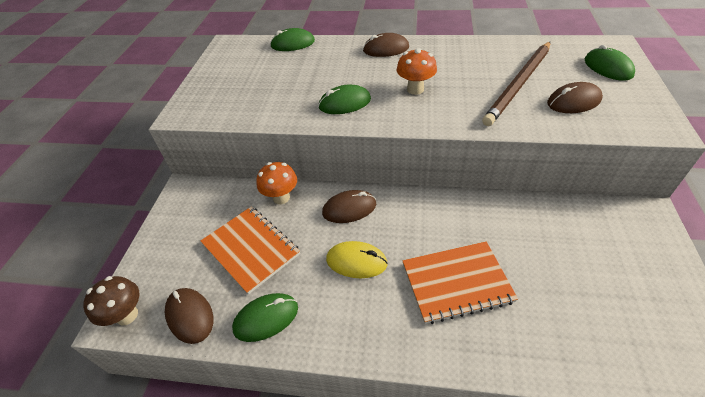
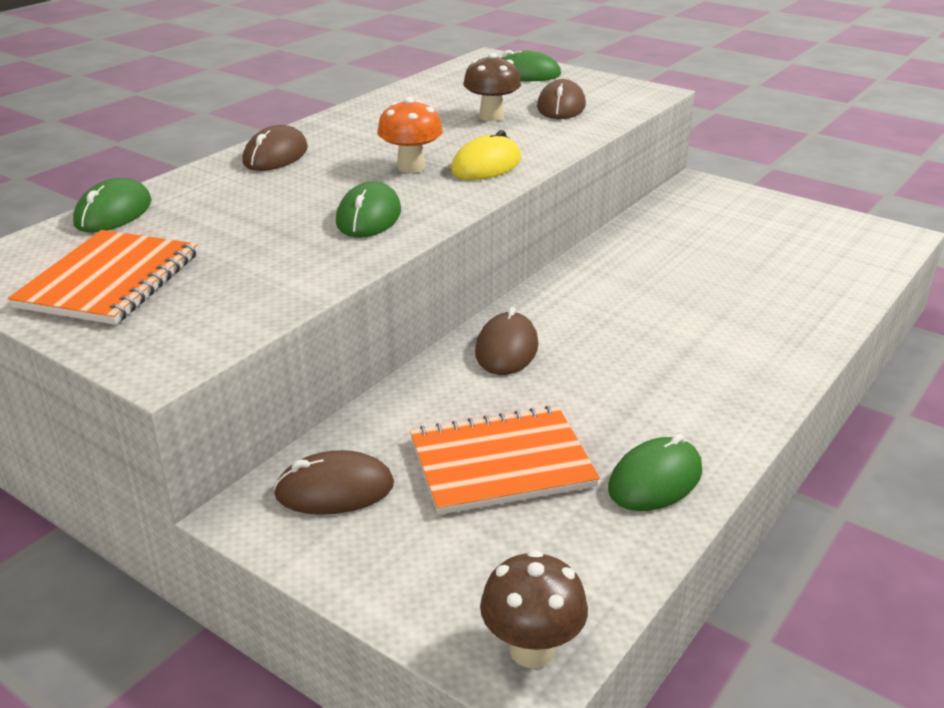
camera: 65 degrees left, 15 degrees down
(190, 316) = (593, 563): brown mouse -> brown mouse (334, 489)
(266, 318) = (655, 480): green mouse -> green mouse turned 45 degrees clockwise
(281, 197) = (413, 403): orange mushroom -> none
(356, 261) = (613, 373): yellow mouse -> yellow mouse (486, 165)
(456, 282) = (705, 315): orange notebook -> orange notebook (109, 280)
(519, 84) = (491, 116): brown pencil -> brown mushroom

